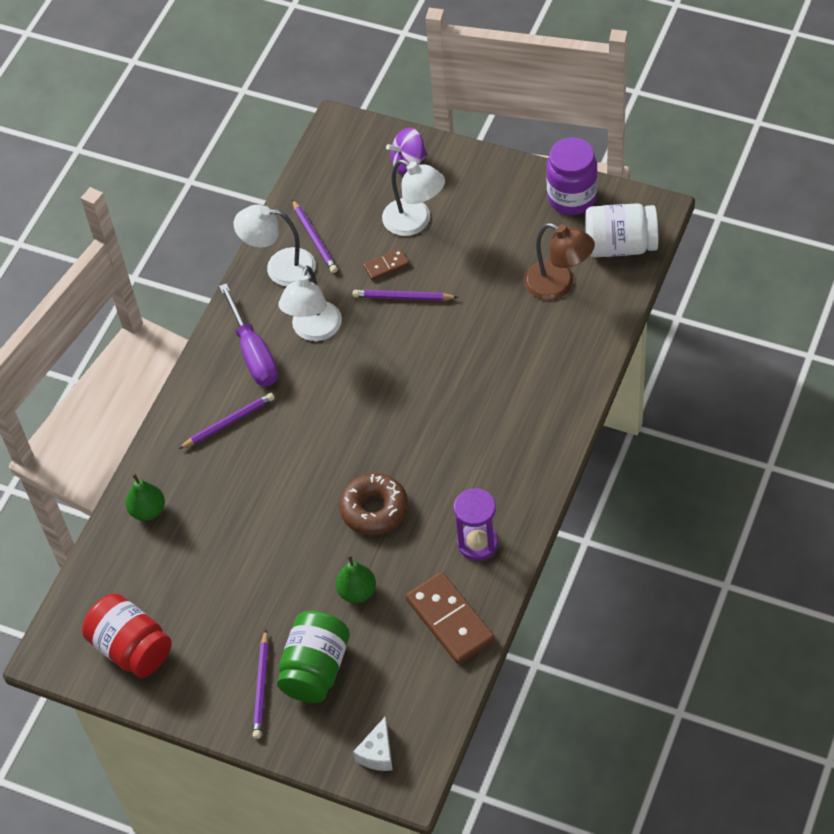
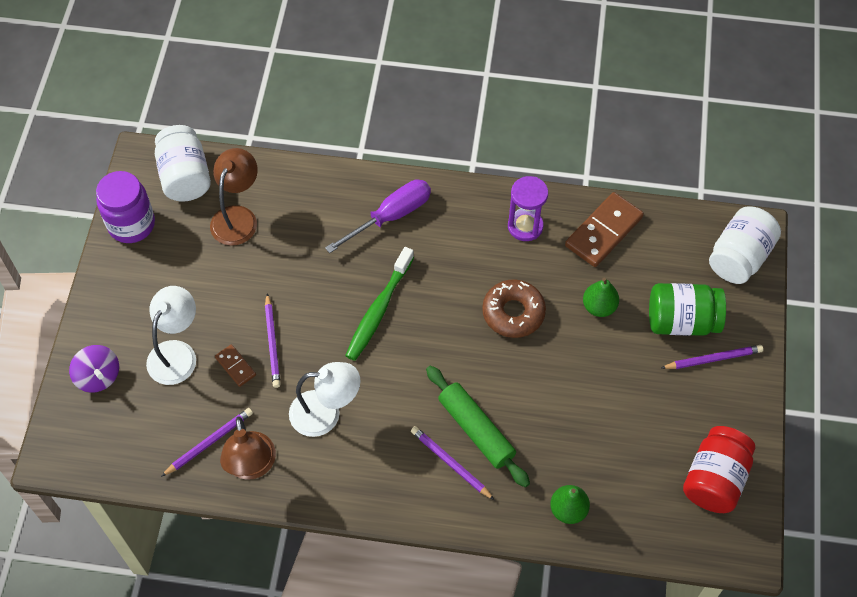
camera: 110 degrees left, 5 degrees up
(253, 353) = (363, 463): purple screwdriver -> purple screwdriver (391, 216)
(255, 450) = (476, 430): none -> green rolling pin
(280, 267) = (251, 466): white lamp -> brown lamp
(377, 753) = (739, 257): white cheese -> white jar
(413, 390) = (378, 310): none -> green toothbrush

